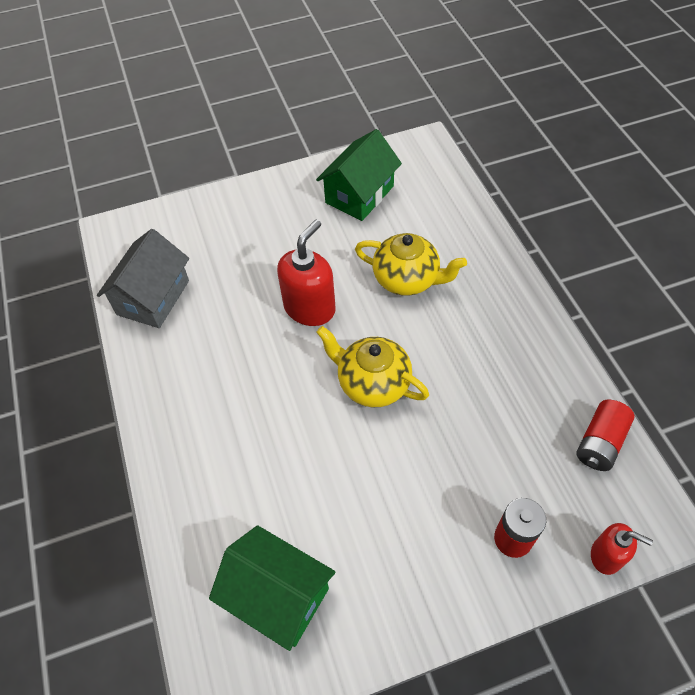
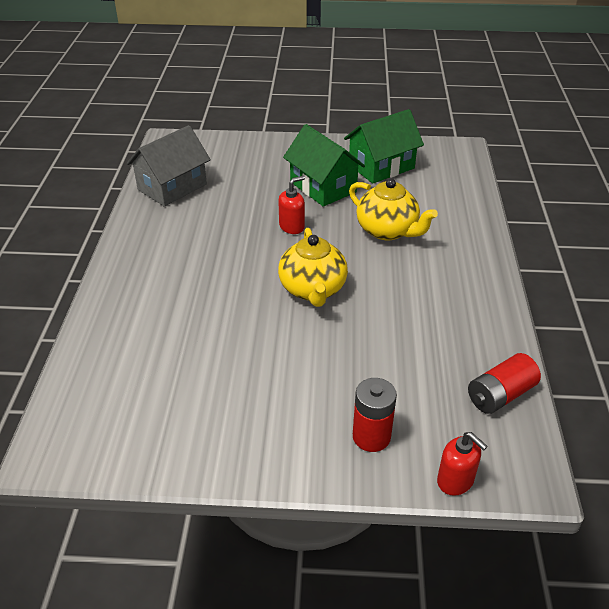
camera: 20 degrees right, 15 degrees down
(278, 596) = (140, 404): green house -> green house (323, 187)
(310, 308) = (292, 227): red soap dispenser -> red soap dispenser, size x0.58
(372, 383) = (313, 289): yellow teapot -> yellow teapot turned 150 degrees counterclockwise

